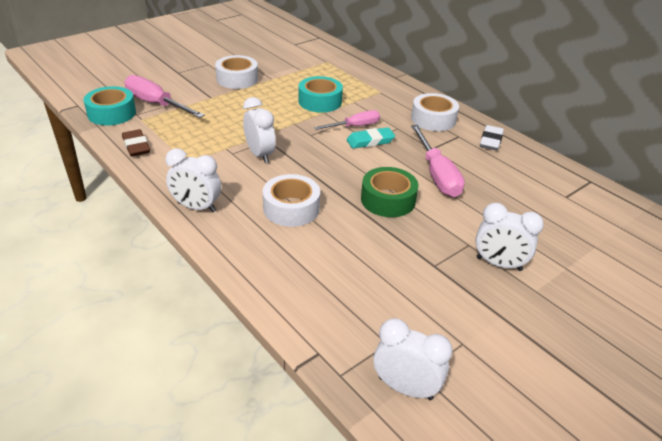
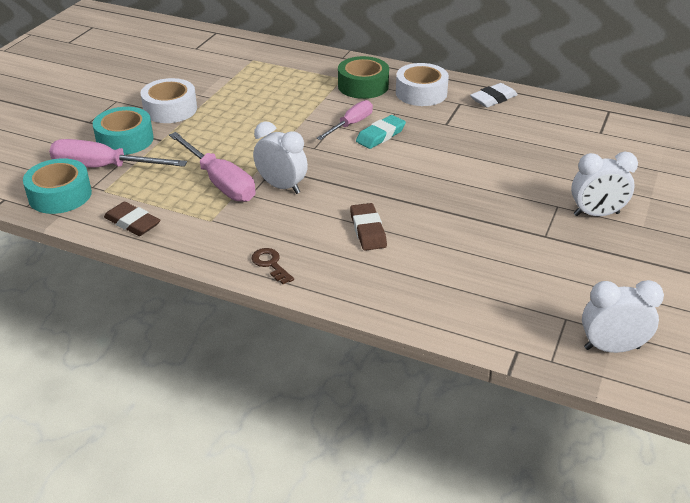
camera: 25 degrees left, 0 degrees up
(196, 207) = (270, 264): white clock -> brown key
(291, 208) = (367, 230): white tape -> brown eraser
(320, 101) = (289, 108): turquoise tape -> turquoise tape (125, 140)
(388, 200) = (451, 189): green tape -> green tape (363, 86)
(437, 175) = (474, 149): pink screwdriver -> pink screwdriver (220, 182)
(491, 141) = (493, 99): white eraser -> white eraser turned 60 degrees clockwise

